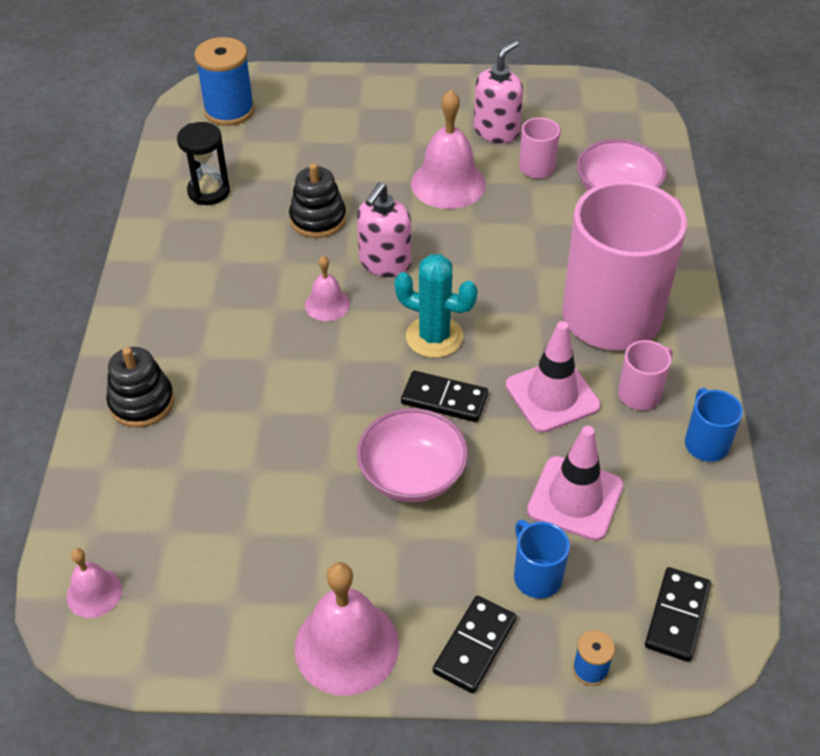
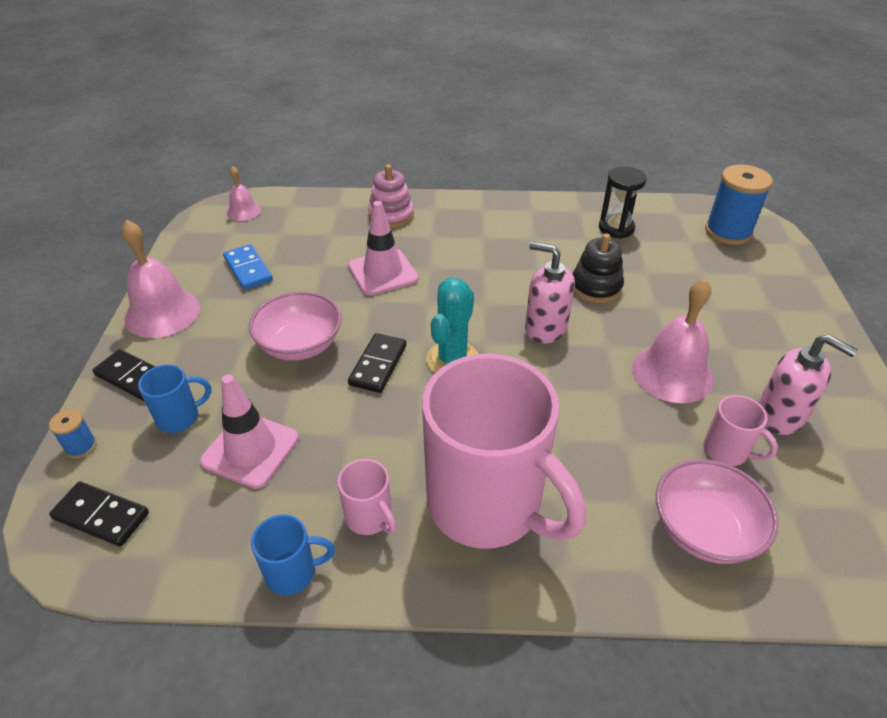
camera: 90 degrees right, 5 degrees down
(142, 402) = (391, 215): black stacking toy -> pink stacking toy
(253, 557) = (248, 269): none -> blue domino
(327, 304) = (490, 295): pink bell -> none
(552, 395) = (374, 441): pink traffic cone -> pink traffic cone (383, 272)

